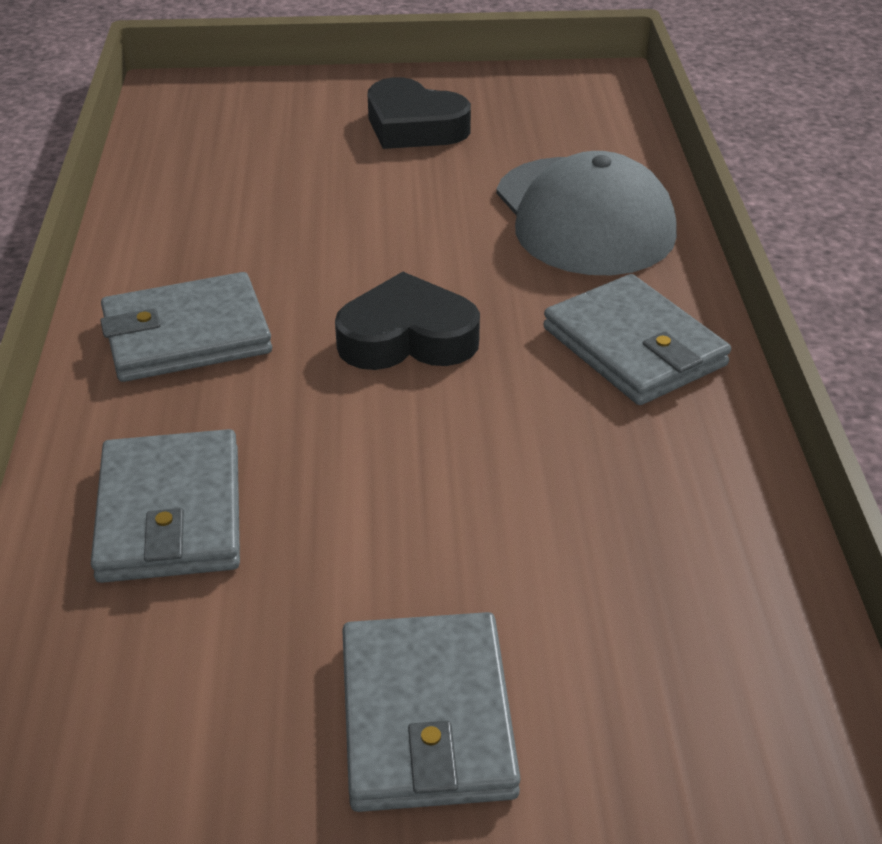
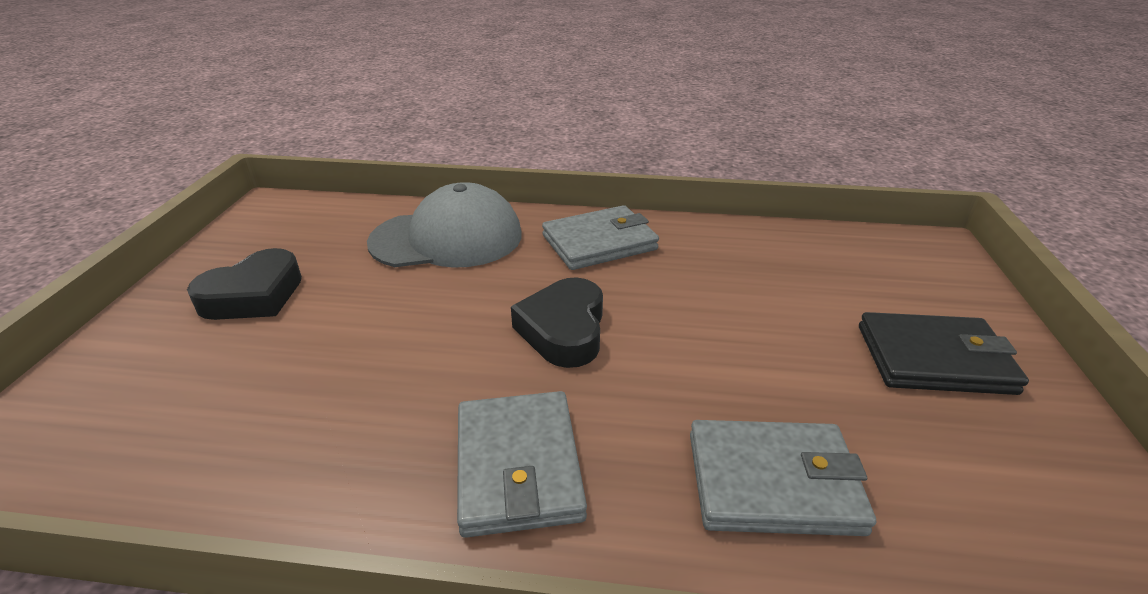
camera: 80 degrees left, 5 degrees down
(426, 717) = (934, 359): grey wallet -> black wallet

